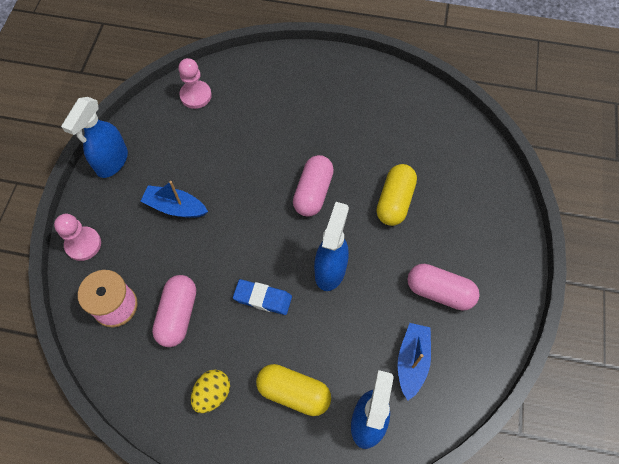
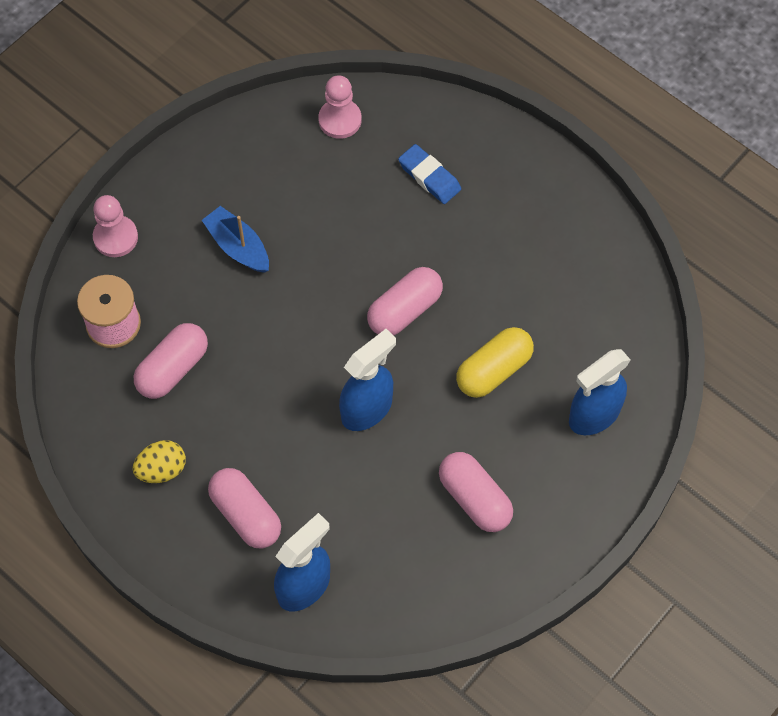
camera: 30 degrees right, 0 degrees up
(112, 162) = (197, 156): blue spray bottle -> blue spray bottle (593, 415)
(263, 298) = (273, 400): blue eraser -> blue eraser (429, 177)
(293, 392) = (245, 515): yellow capsule -> pink capsule
(412, 361) = (392, 554): blue boat -> none

